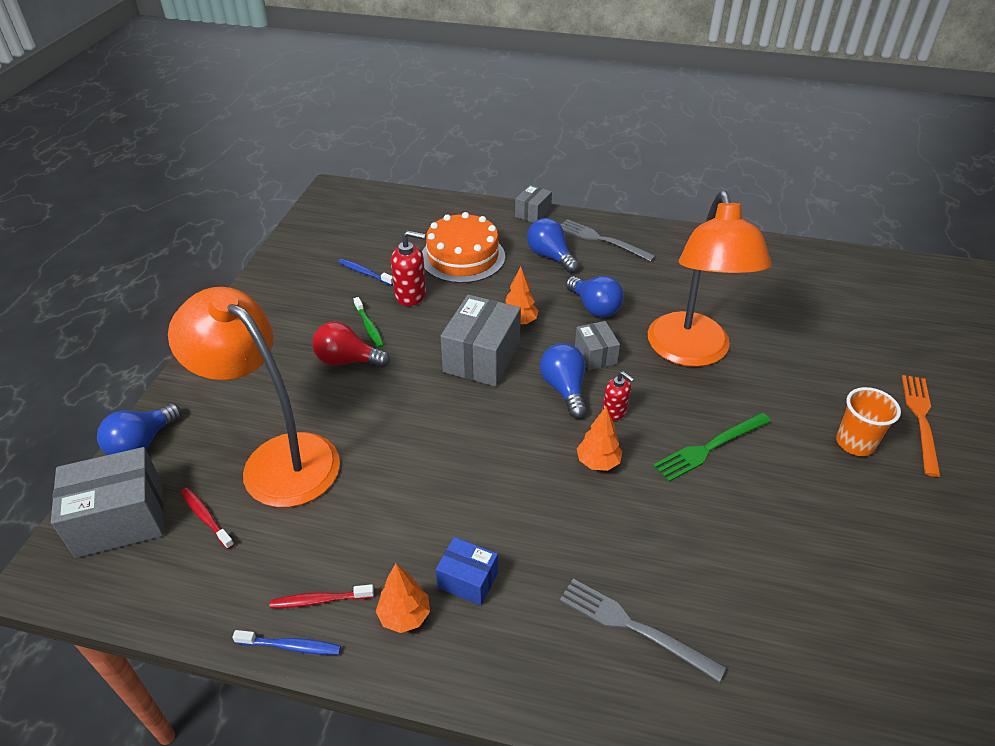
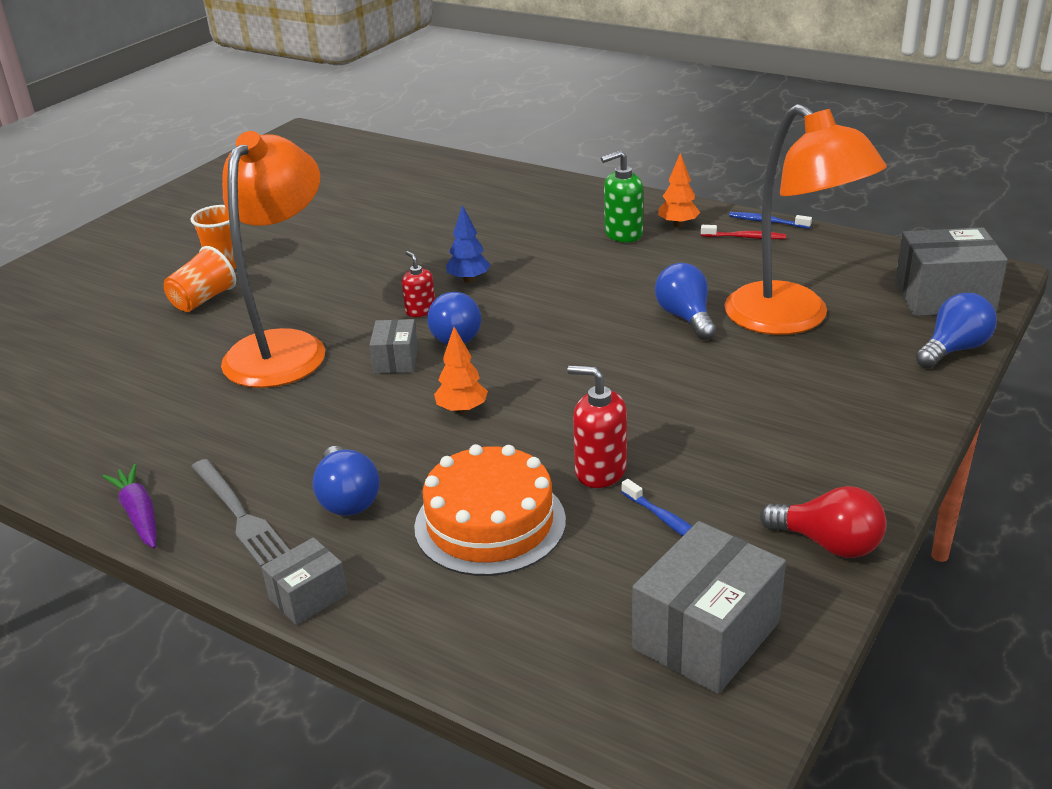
camera: 160 degrees left, 10 degrees down
(206, 517) = (857, 289): red toothbrush -> none
(347, 360) = (709, 397): red light bulb -> red light bulb (829, 544)
(369, 326) = (673, 434): green toothbrush -> none
(467, 580) = (623, 234): blue box -> green soap dispenser
(482, 358) = (534, 376): grey box -> grey box (706, 635)
(594, 307) = (348, 412): blue light bulb -> blue light bulb (685, 317)
(598, 462) = (468, 280): orange tree -> blue tree
(634, 627) = (512, 205): grey fork -> none
(656, 232) = (139, 514): none -> purple carrot
(710, 447) = (356, 276): green fork -> none
(816, 391) = (203, 300): none -> orange cup
(921, 420) = (143, 270): orange fork -> none

